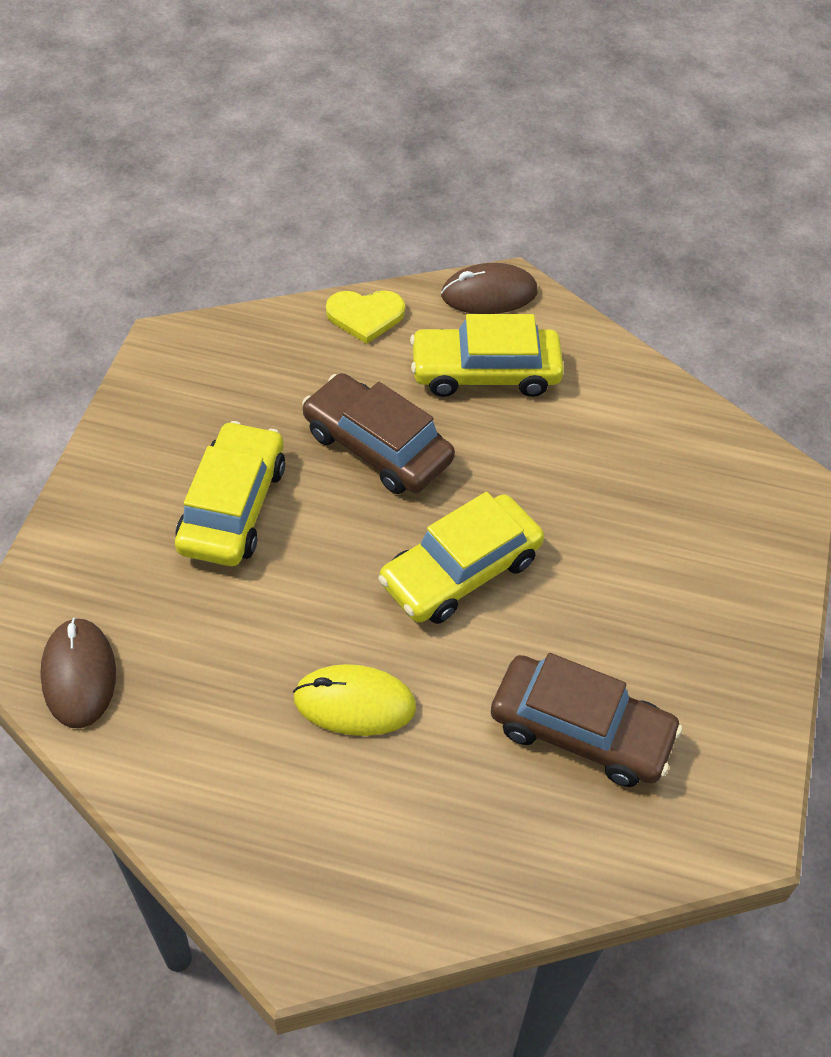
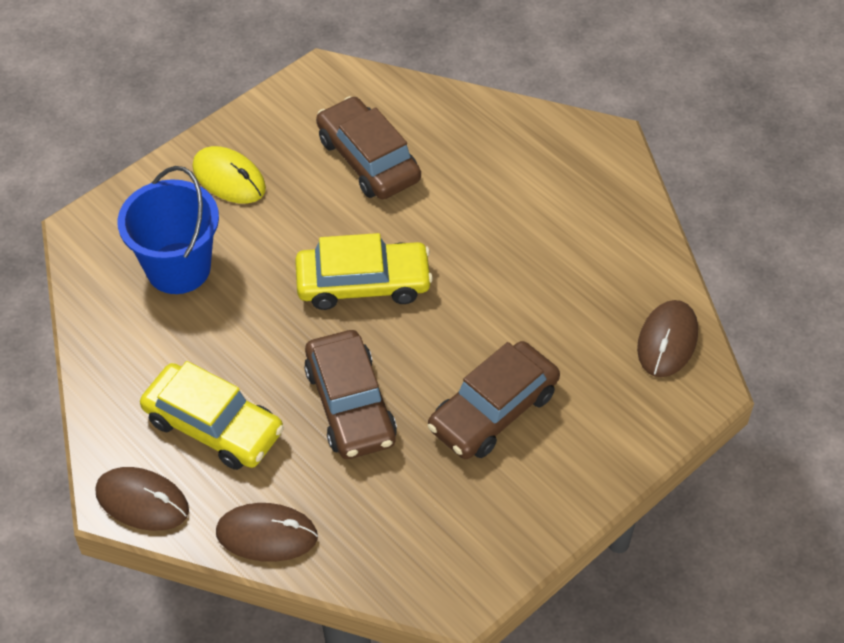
camera: 145 degrees left, 0 degrees up
(233, 506) = (493, 410): yellow car -> brown car
(354, 703) = (495, 238): yellow mouse -> yellow mouse (229, 178)
(365, 316) = (267, 534): yellow heart -> brown mouse
(658, 492) = (178, 268): none -> blue bucket

